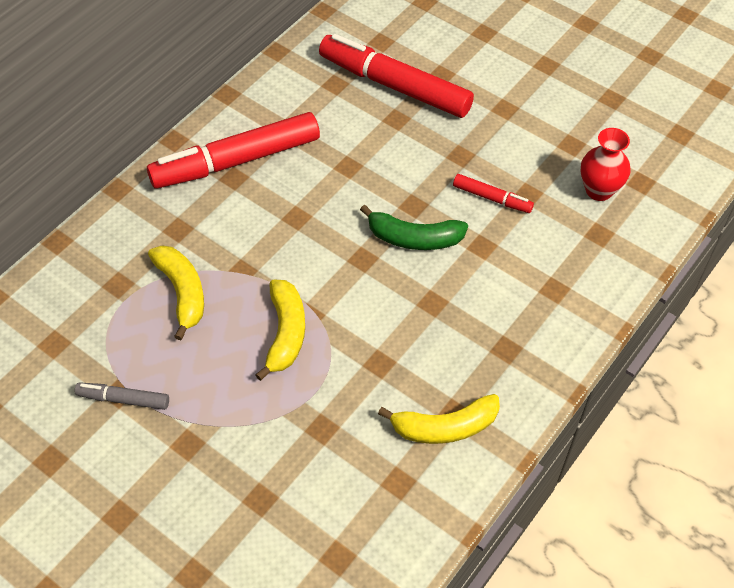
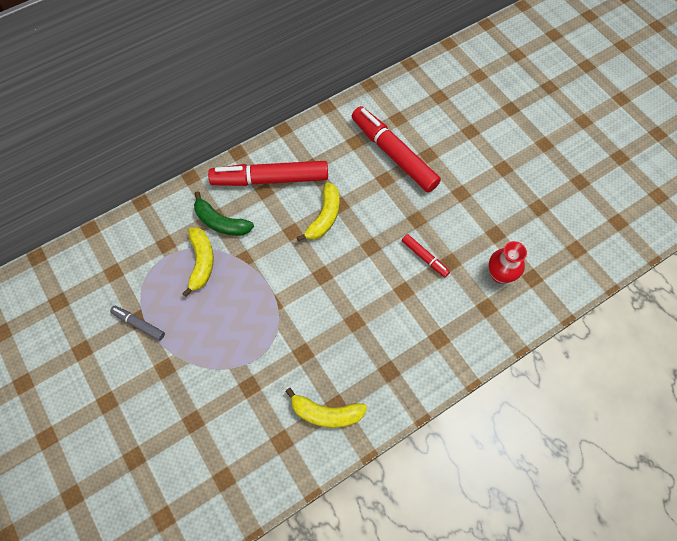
camera: 20 degrees right, 10 degrees up
(286, 333) = (253, 312): yellow banana -> yellow banana (324, 217)
(414, 238) = (361, 271): green banana -> green banana (221, 222)

